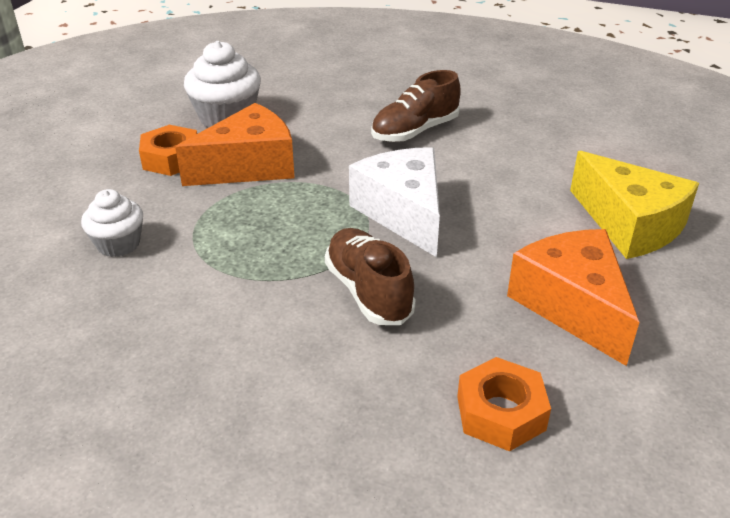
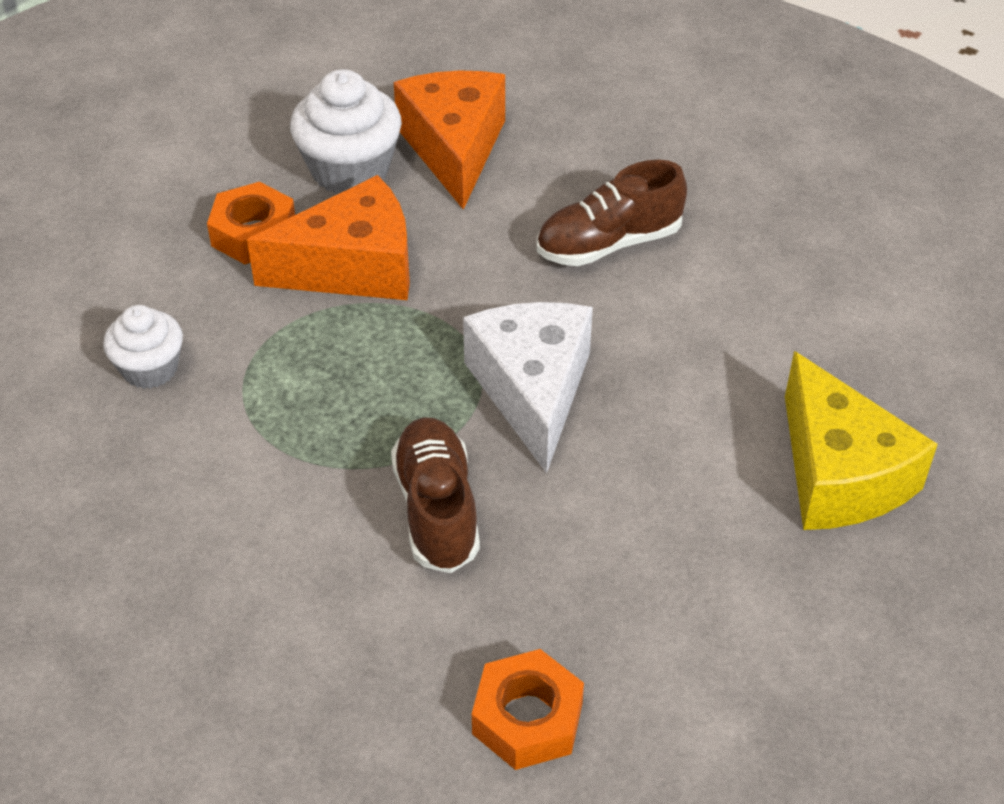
camera: 15 degrees right, 10 degrees up
(572, 305) = (691, 587): orange cheese -> orange cheese (454, 148)

